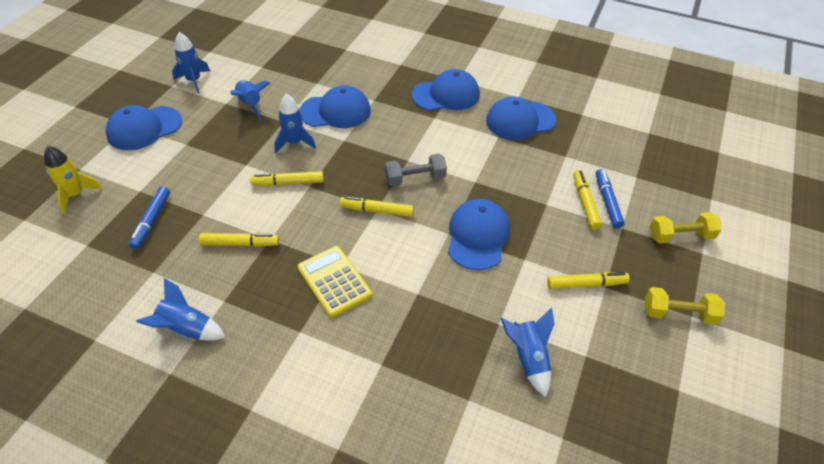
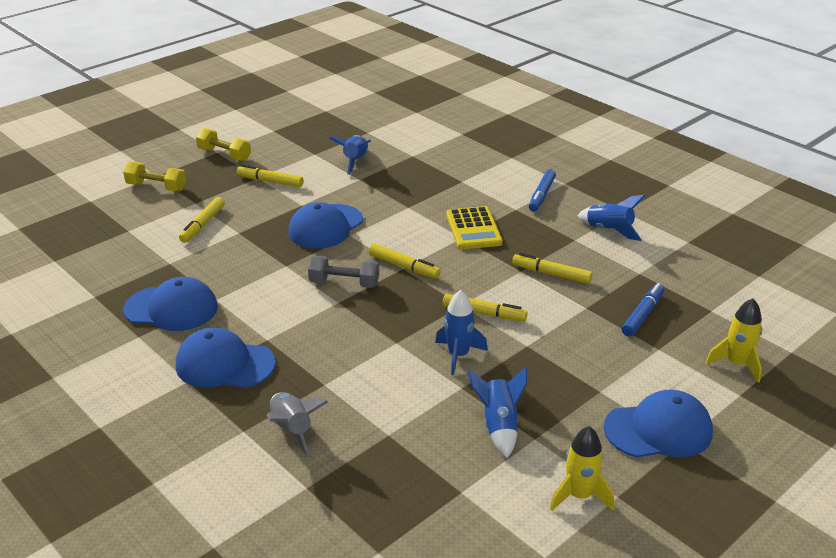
camera: 155 degrees left, 15 degrees down
(194, 81) = (579, 496): blue rocket -> yellow rocket
(335, 111) = (385, 382): blue cap -> none
(373, 71) = (292, 430): none -> grey rocket
(607, 202) = (182, 220): blue marker -> blue marker (541, 195)

